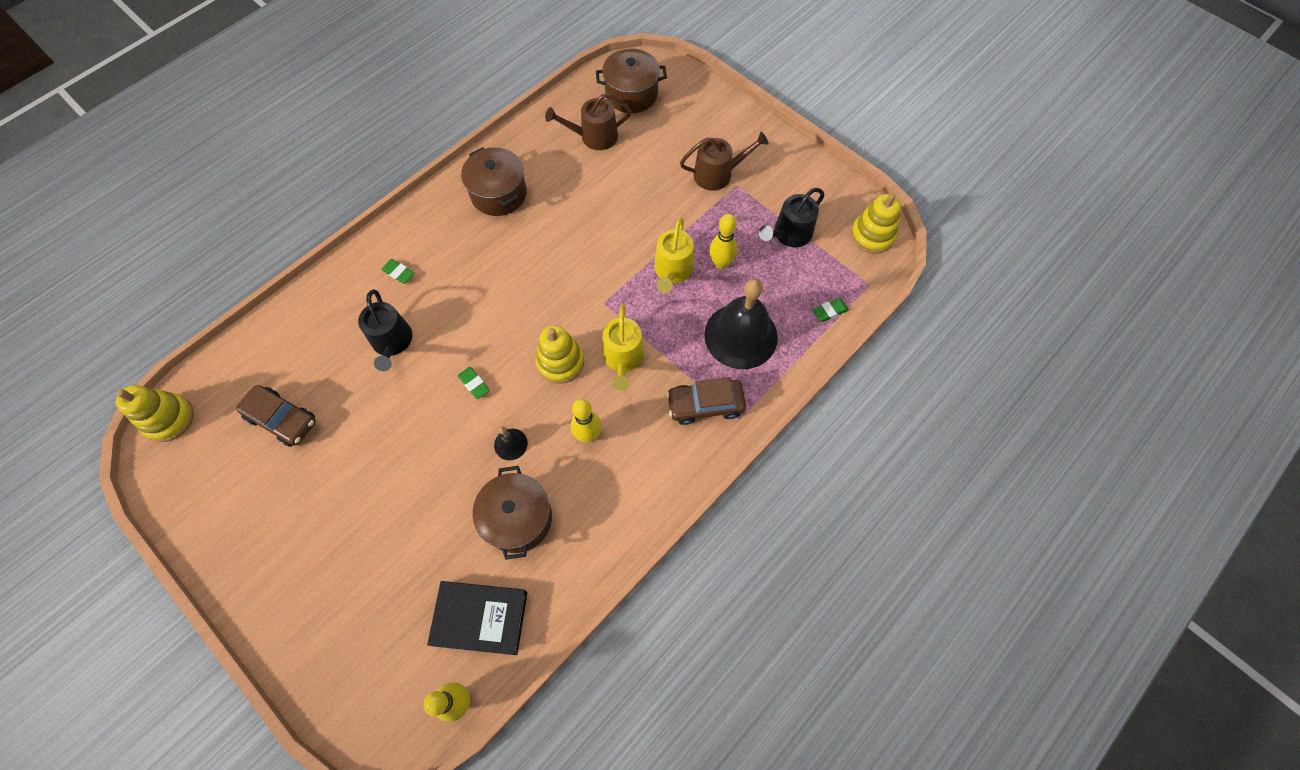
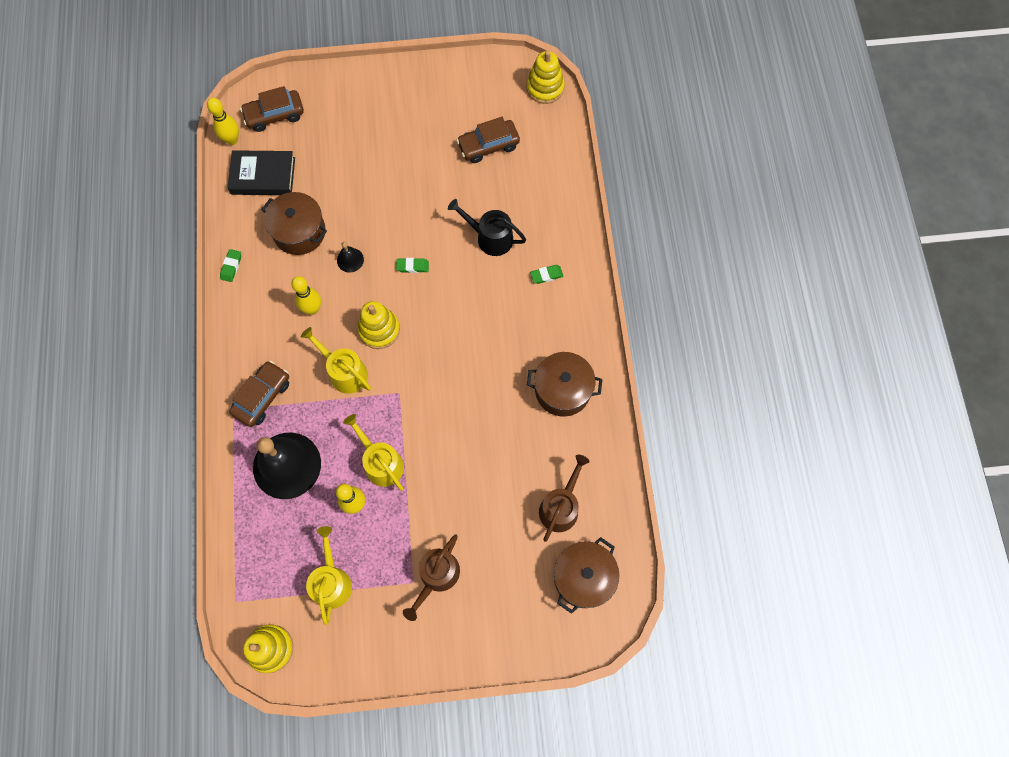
camera: 130 degrees right, 5 degrees up
(390, 680) = (274, 115): none -> brown car
(480, 618) = (263, 176): black book -> black book turned 45 degrees clockwise
(789, 234) = (331, 581): black watering can -> yellow watering can
(830, 311) = (244, 548): green eraser -> green eraser (231, 266)

